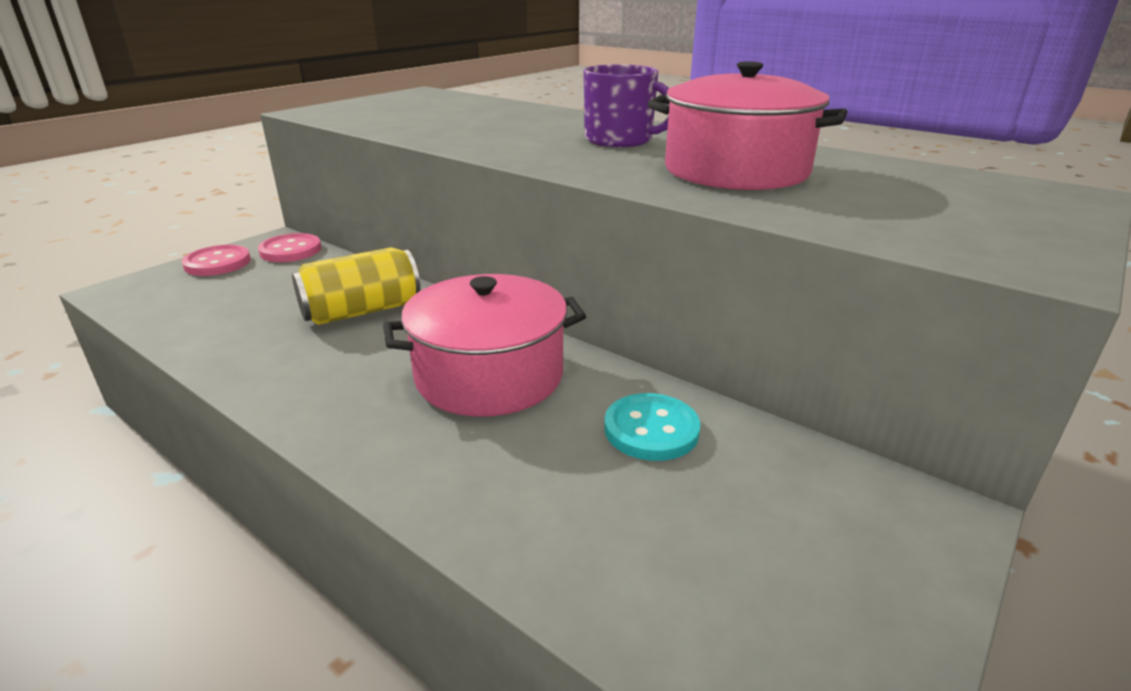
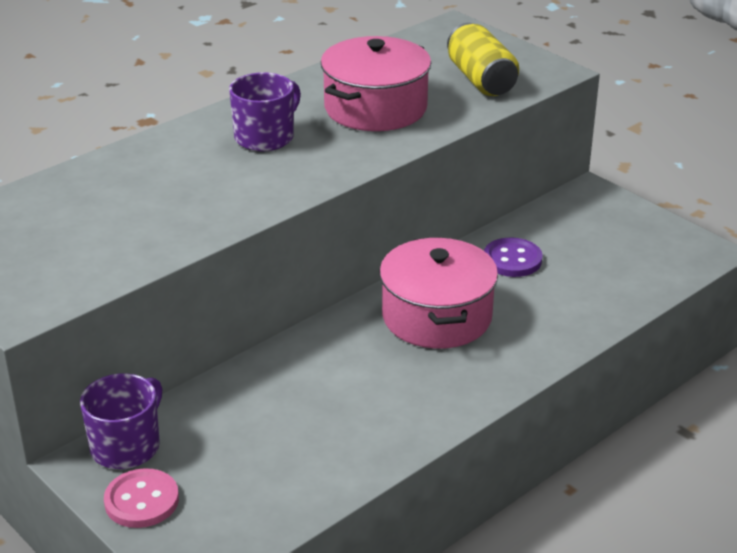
camera: 80 degrees left, 5 degrees up
(290, 250) = (126, 446): pink button -> purple mug
(362, 311) = (309, 383): yellow can -> yellow can (481, 80)
(651, 430) = (512, 260): turquoise button -> purple button

